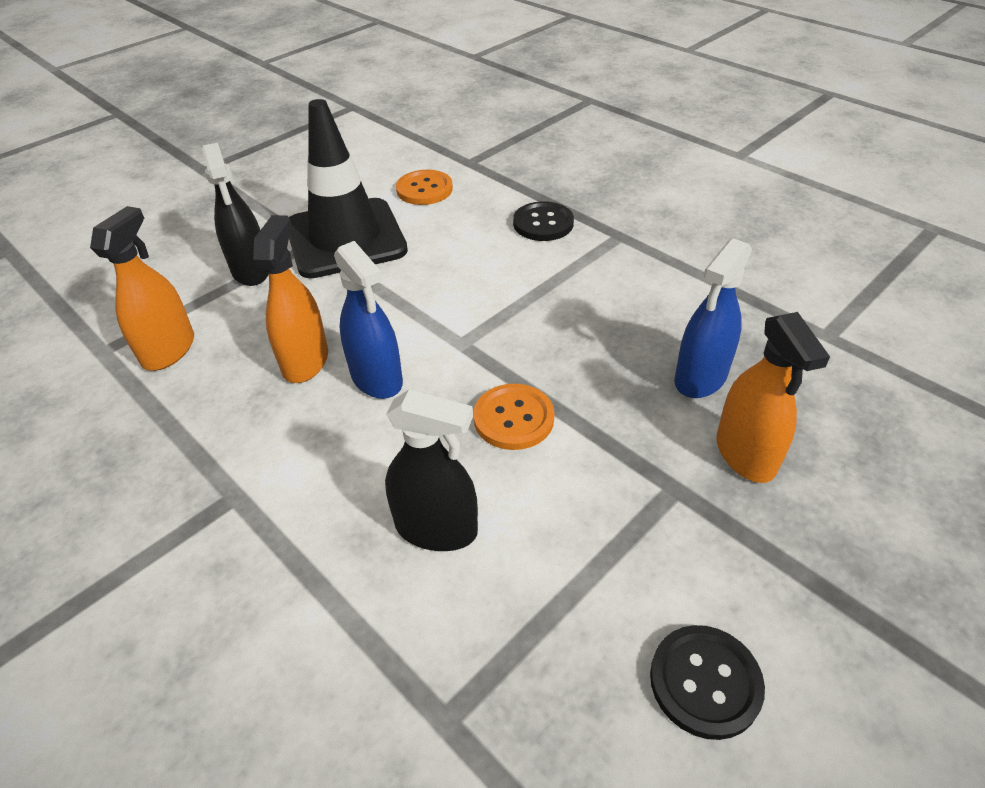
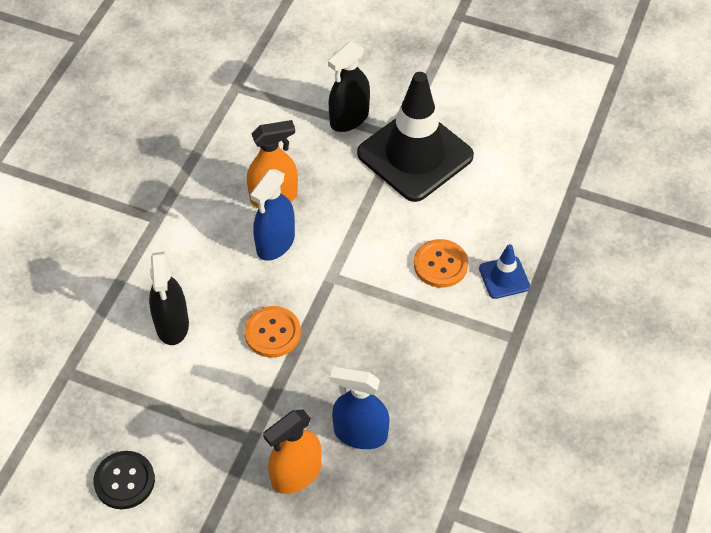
camera: 65 degrees right, 10 degrees up
(169, 350) = (251, 120): orange spray bottle -> none
(424, 189) = (510, 176): orange button -> orange button (440, 264)
(543, 223) = (504, 277): black button -> blue traffic cone

